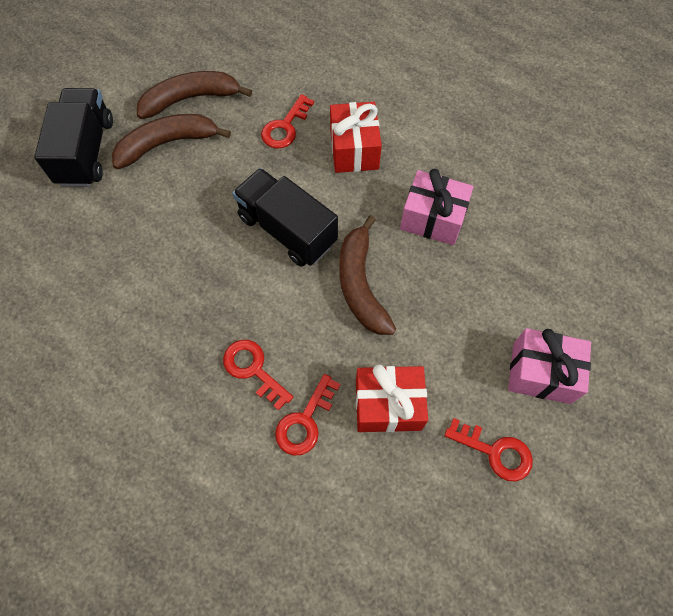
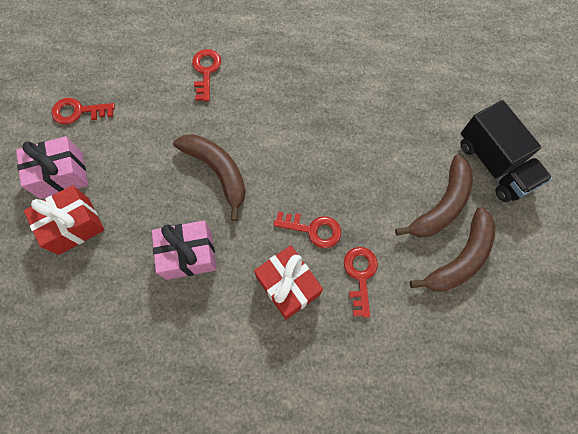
camera: 150 degrees right, 5 degrees up
(253, 369) = (256, 83): red key -> red key (313, 229)
(287, 230) = (296, 184): black truck -> none
(388, 405) = (158, 104): red gift -> red gift (74, 226)

